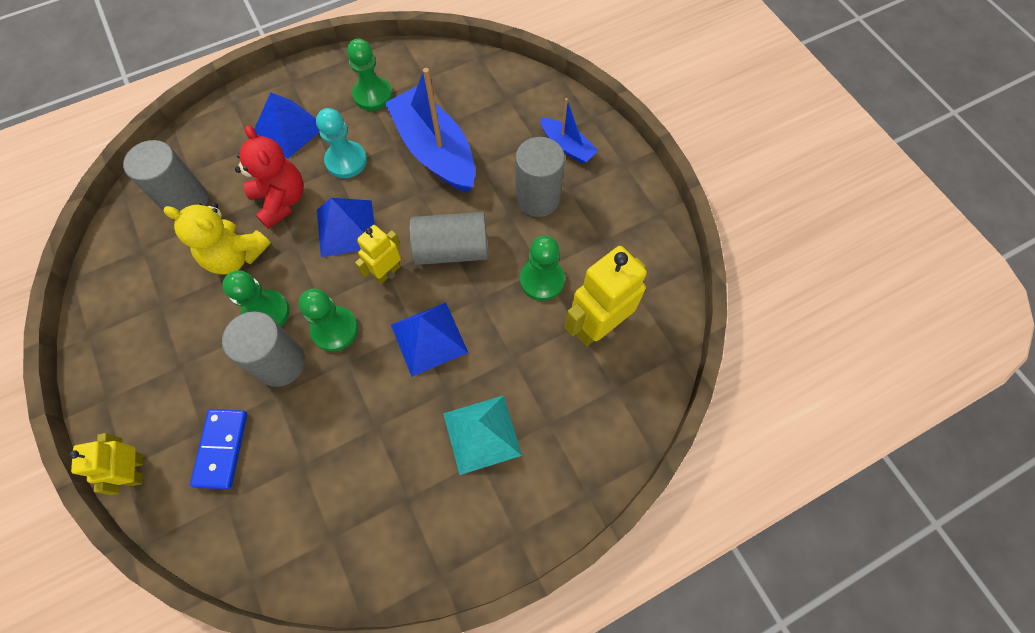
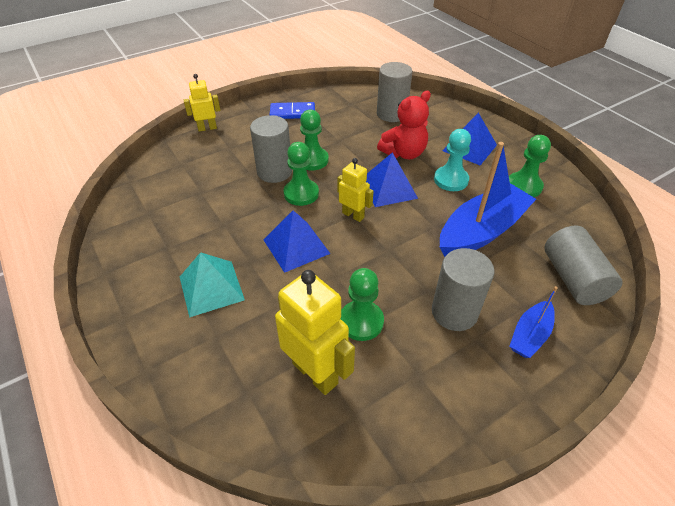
camera: 85 degrees right, 20 degrees down
(221, 449) = (216, 156): blue domino -> blue domino (292, 113)
(235, 256) = (354, 140): yellow teddy bear -> none
(452, 250) = (382, 252): grey cylinder -> grey cylinder (573, 279)

